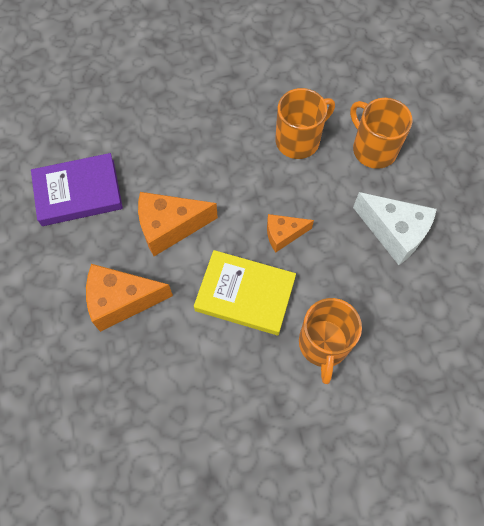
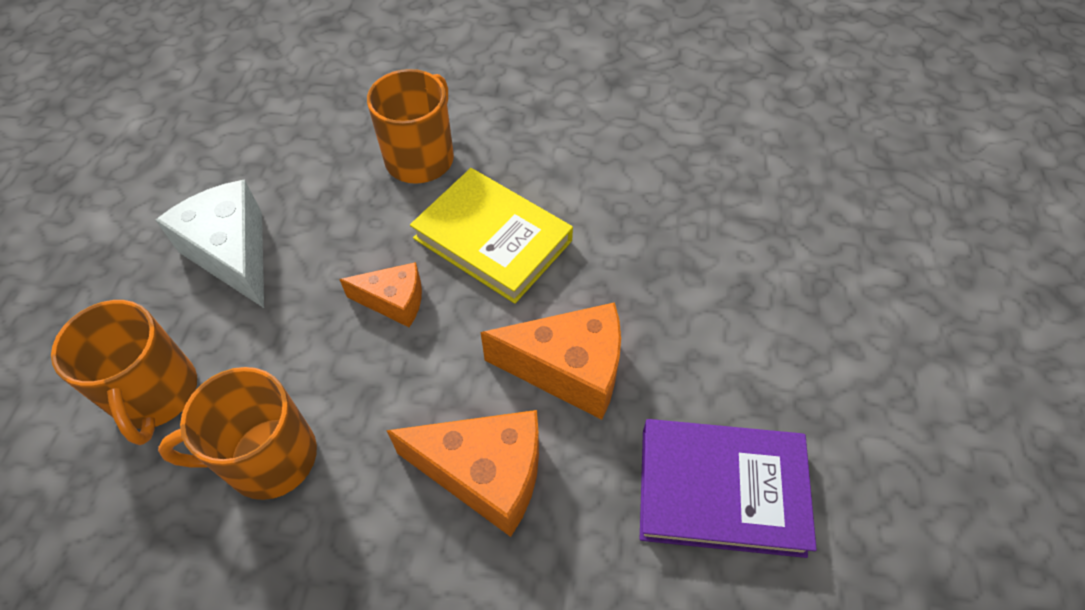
camera: 160 degrees left, 10 degrees down
(122, 301) = (675, 283): orange cheese -> orange cheese (485, 474)

